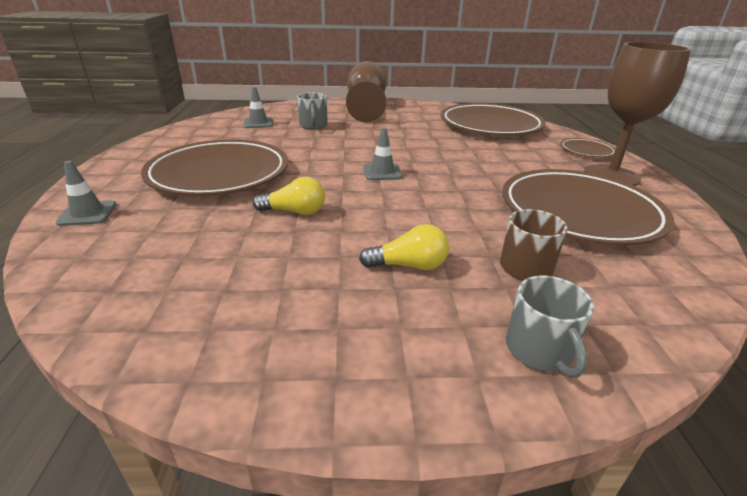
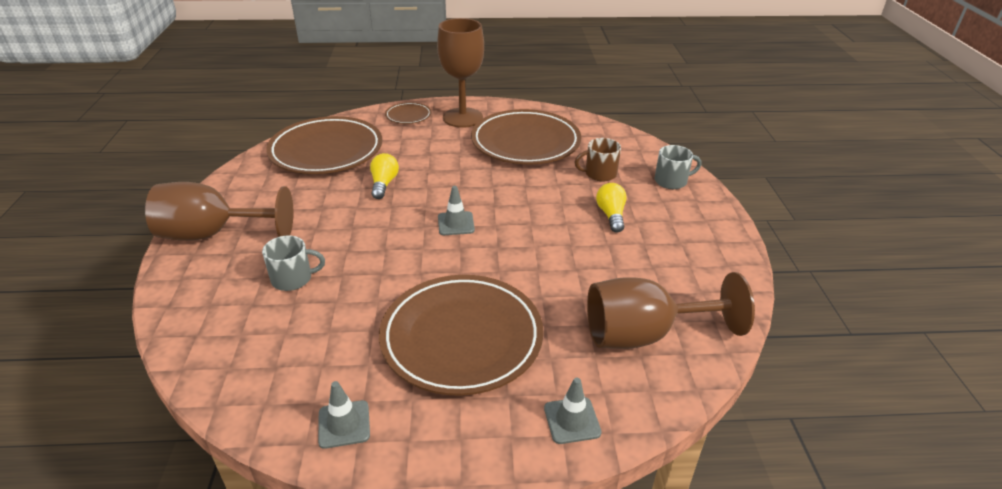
camera: 90 degrees left, 5 degrees up
(159, 264) = (644, 335): none -> brown goblet
(258, 123) = (265, 336): grey traffic cone -> grey traffic cone (344, 424)
(294, 212) = (545, 272): yellow light bulb -> yellow light bulb (384, 184)

